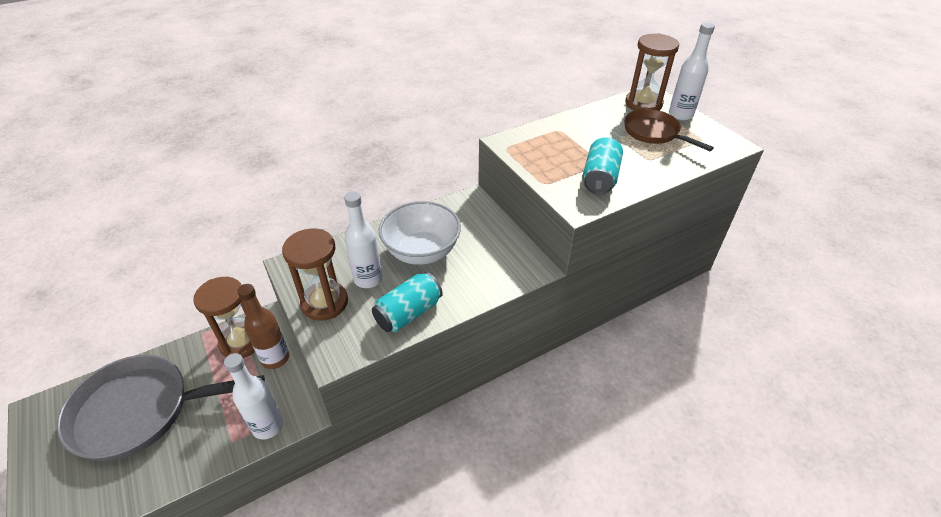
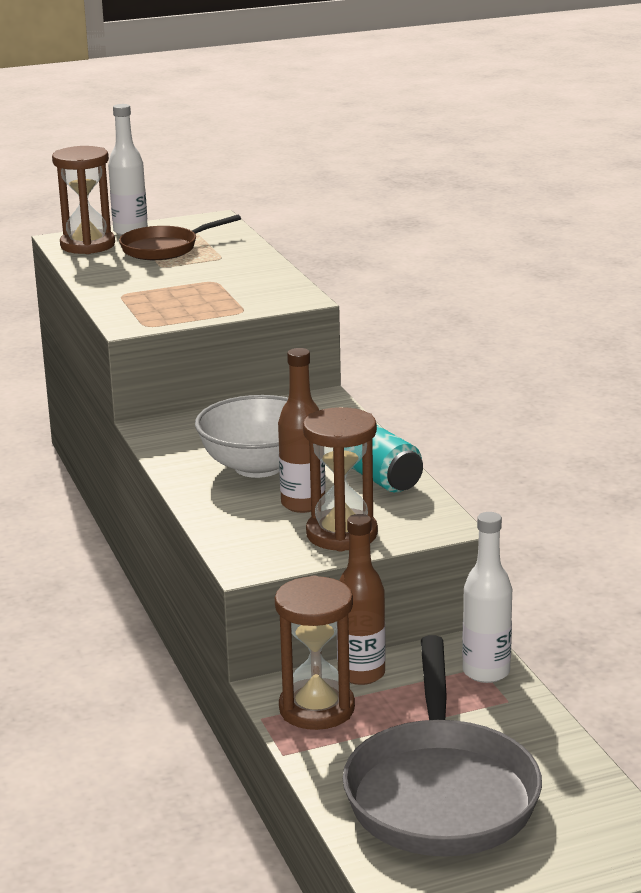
camera: 80 degrees left, 20 degrees down
(368, 279) = (303, 504): white bottle -> brown bottle
(600, 178) = (248, 284): turquoise can -> none

